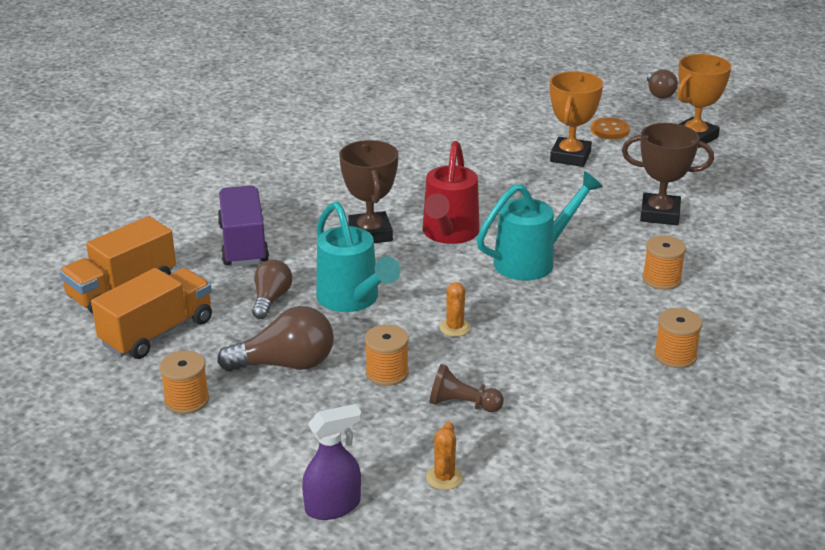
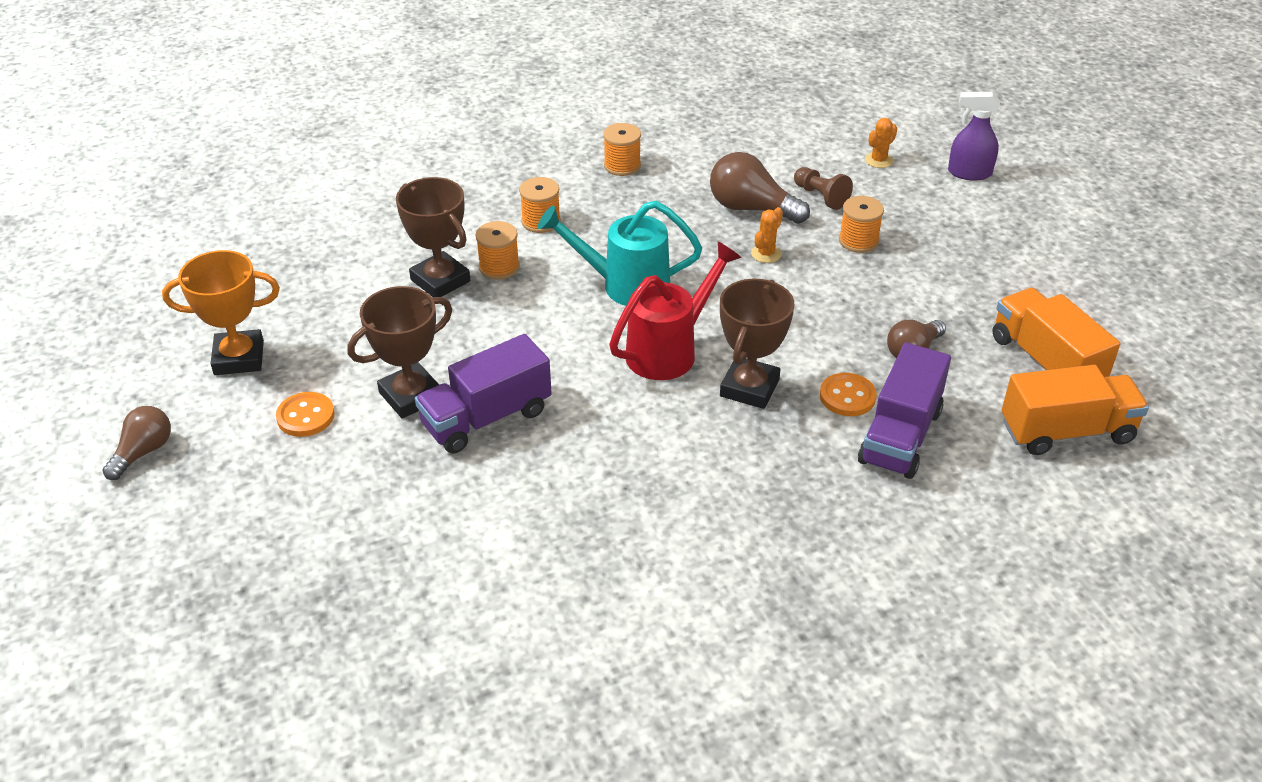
camera: 145 degrees left, 10 degrees up
(157, 332) = (1046, 361): orange truck -> orange truck turned 75 degrees clockwise
(187, 400) = (1043, 285): orange spool -> orange spool (499, 267)
(286, 364) = (939, 281): brown light bulb -> brown light bulb (751, 208)
(298, 253) = (847, 396): none -> orange button
(352, 299) = (833, 318): turquoise watering can -> none
(512, 163) = (486, 418): none -> purple truck
(570, 157) = (411, 396): orange trophy -> brown trophy

